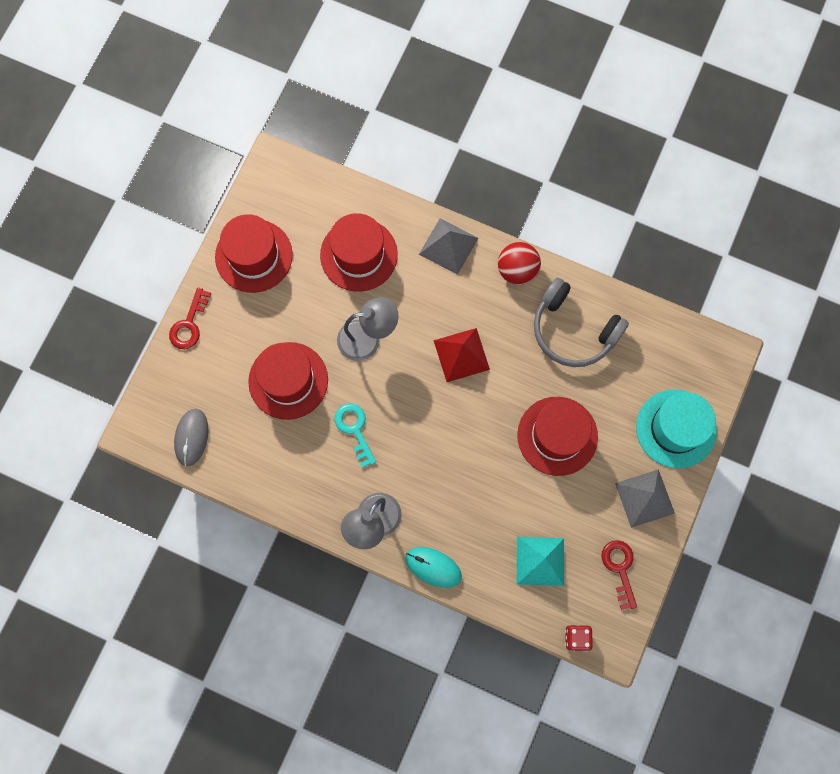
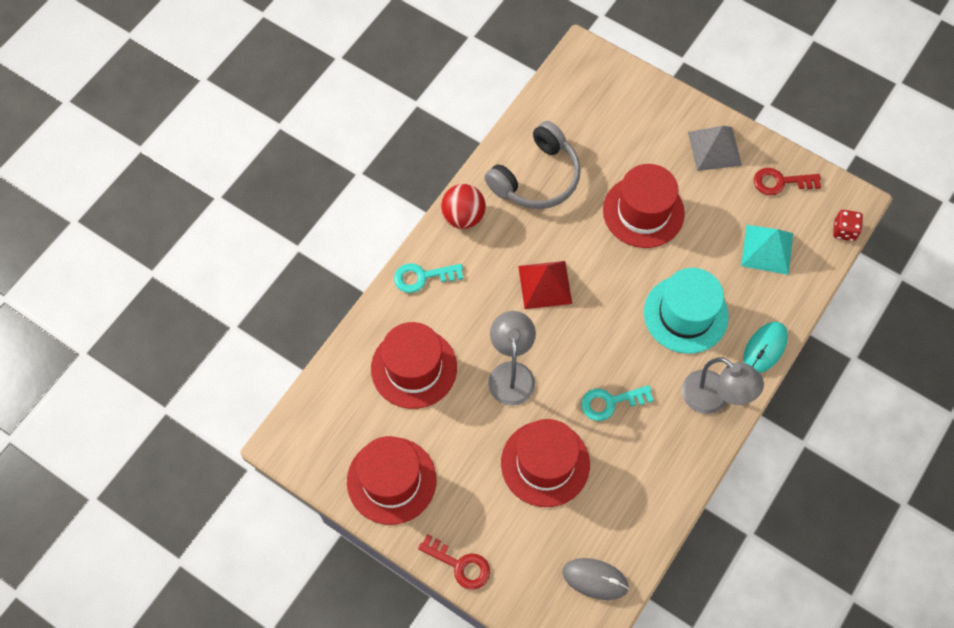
camera: 80 degrees left, 10 degrees down
(448, 246) = (422, 277): grey pyramid -> turquoise key
(676, 428) = (650, 109): turquoise hat -> turquoise hat (685, 314)

